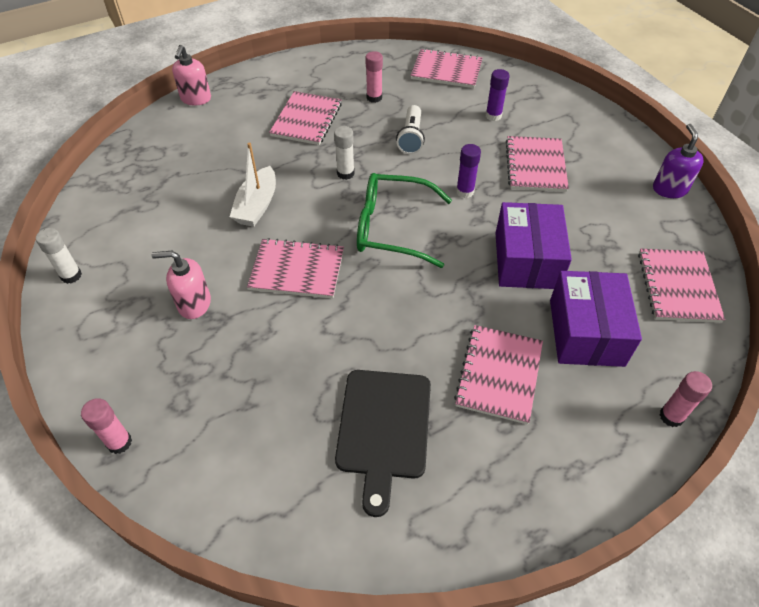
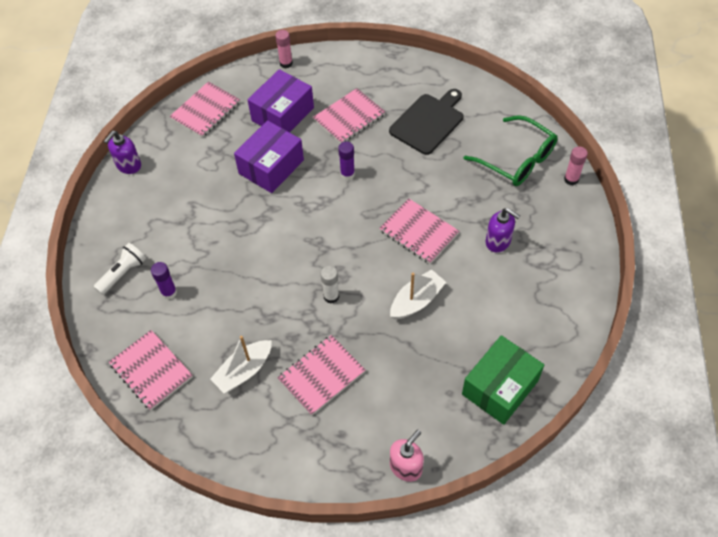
camera: 145 degrees left, 5 degrees up
(71, 275) = (577, 307): white glue stick -> none
(135, 175) = (500, 387): none -> green box
(194, 304) = (498, 241): pink soap dispenser -> purple soap dispenser
(374, 98) = (244, 371): pink glue stick -> white boat
(392, 228) = (334, 231): green glasses -> green glasses (517, 160)
(411, 138) = (253, 305): white flashlight -> white flashlight (123, 273)
(465, 191) = (260, 234): purple glue stick -> purple glue stick (347, 174)
(535, 165) = (190, 229): pink notebook -> none

